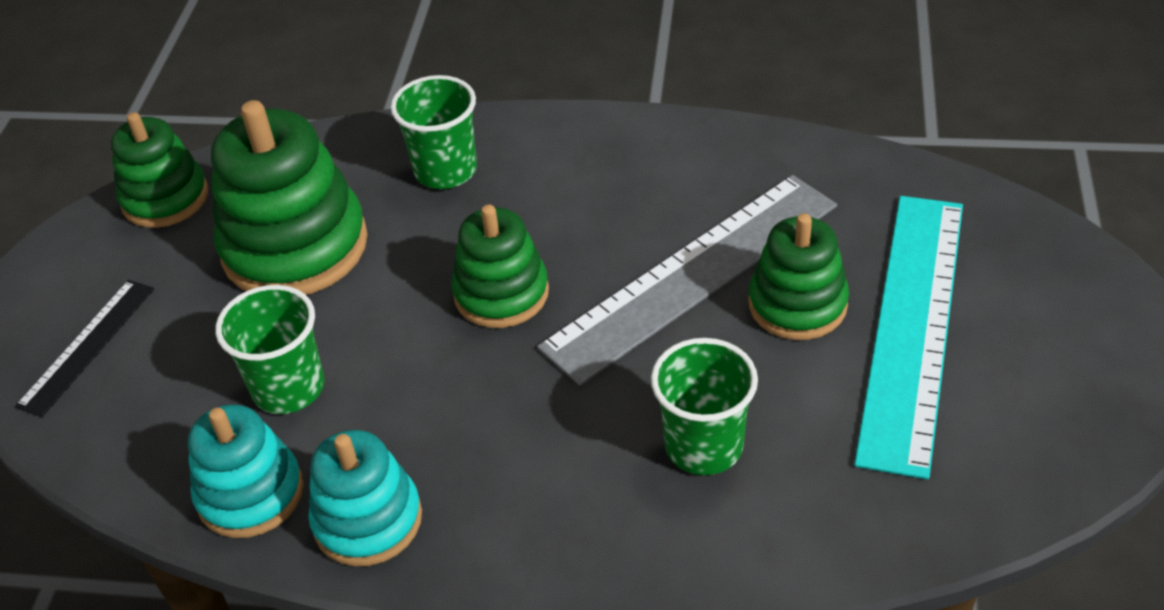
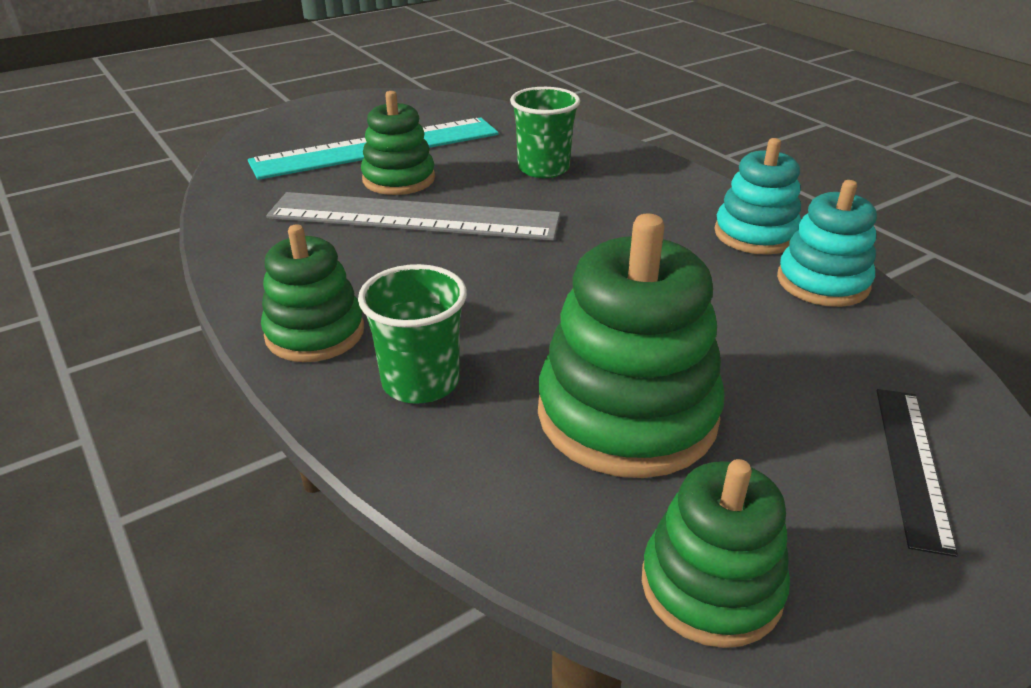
camera: 135 degrees left, 10 degrees down
(87, 346) = (911, 464): black ruler -> black ruler turned 60 degrees counterclockwise
(288, 388) = (741, 318): green cup -> none
(501, 293) = (526, 277): green stacking toy -> green stacking toy (315, 333)

